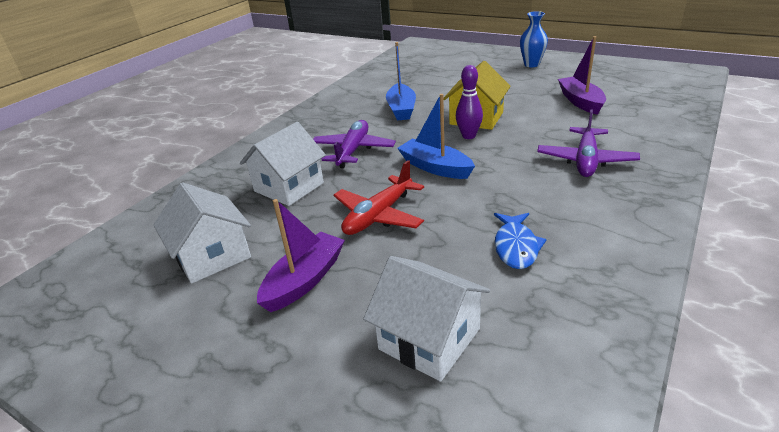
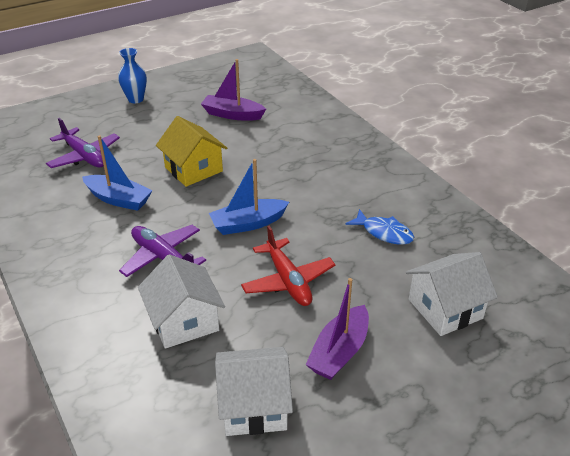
camera: 65 degrees left, 5 degrees up
(304, 280) = (339, 352): purple boat -> purple boat turned 120 degrees counterclockwise
(469, 136) = (218, 186): purple bowling pin -> none
(586, 160) = (315, 156): purple plane -> purple plane (84, 156)

